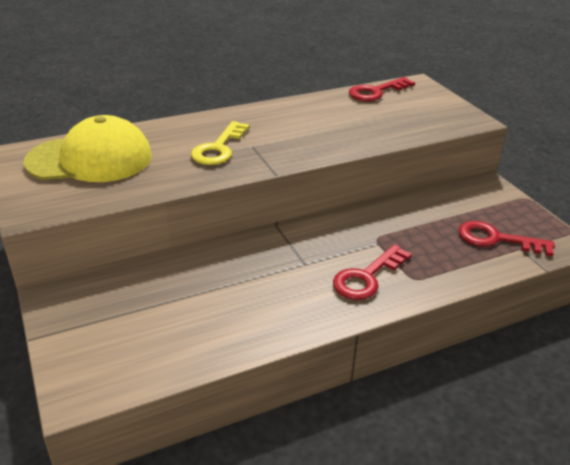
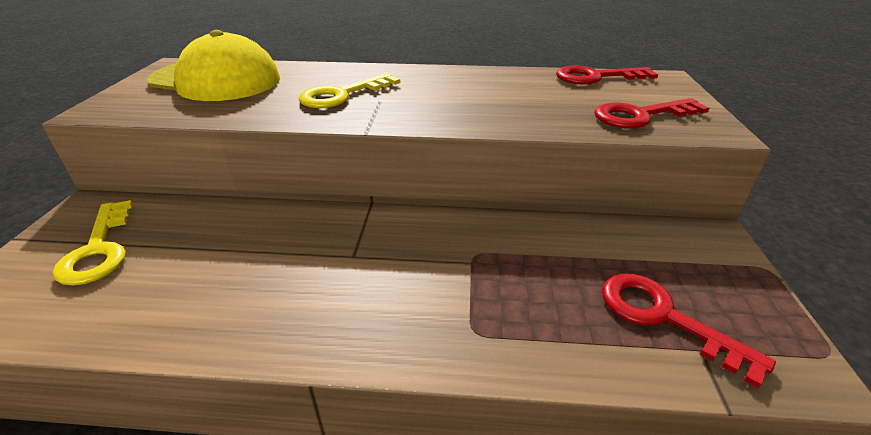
camera: 30 degrees right, 0 degrees up
(118, 320) = (99, 249): none -> yellow key
(367, 277) = (409, 303): red key -> red key (640, 116)

